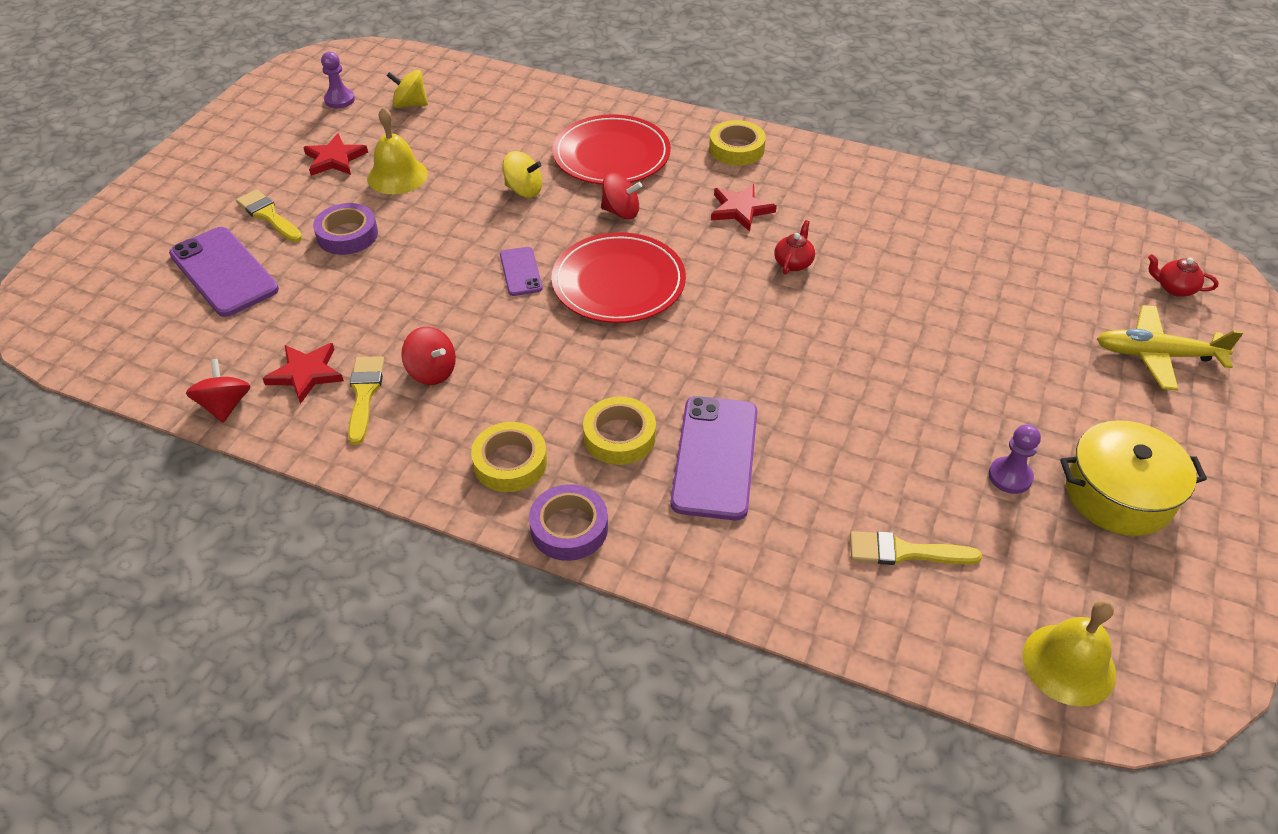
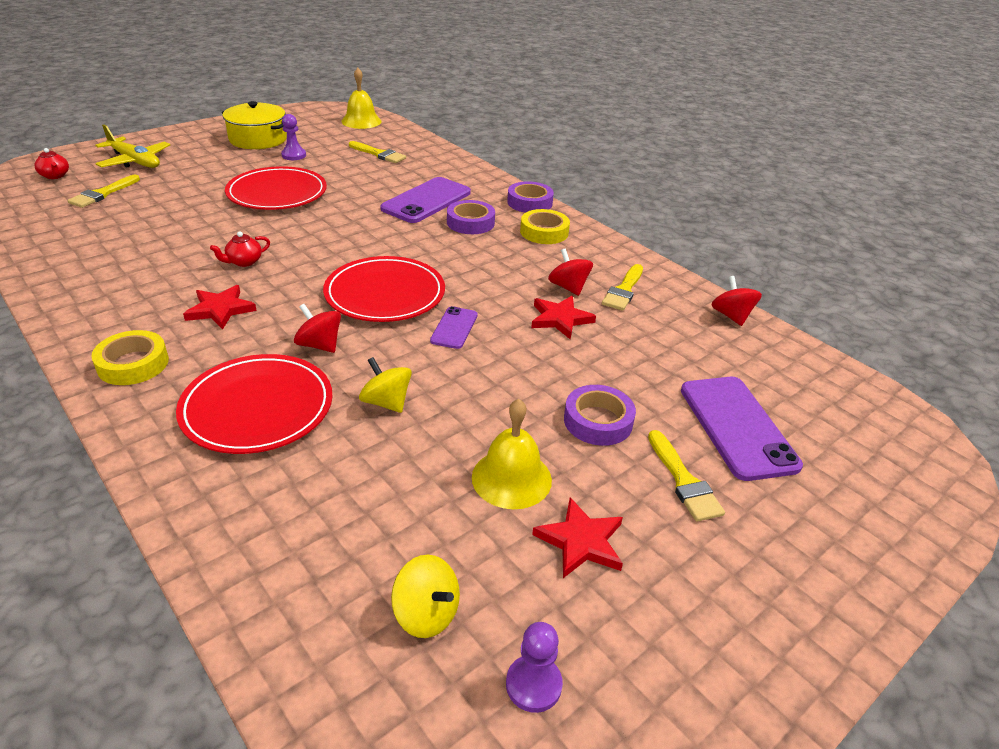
camera: 155 degrees left, 10 degrees down
(225, 406) = (731, 316): red spinning top -> red spinning top turned 150 degrees clockwise
(306, 374) = (665, 316): red star -> red star (560, 319)
(619, 436) = (470, 223): yellow tape -> purple tape
(909, 379) = (277, 193): none -> red plate
(1075, 286) = (102, 194): none -> yellow brush

